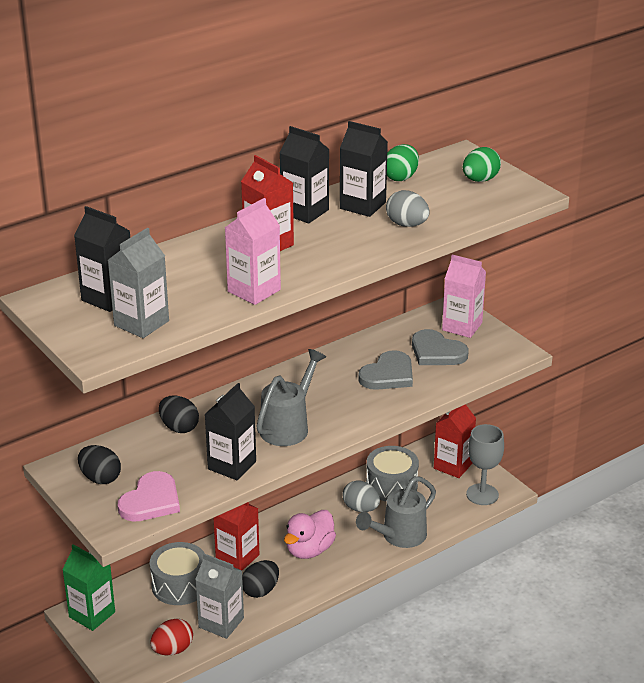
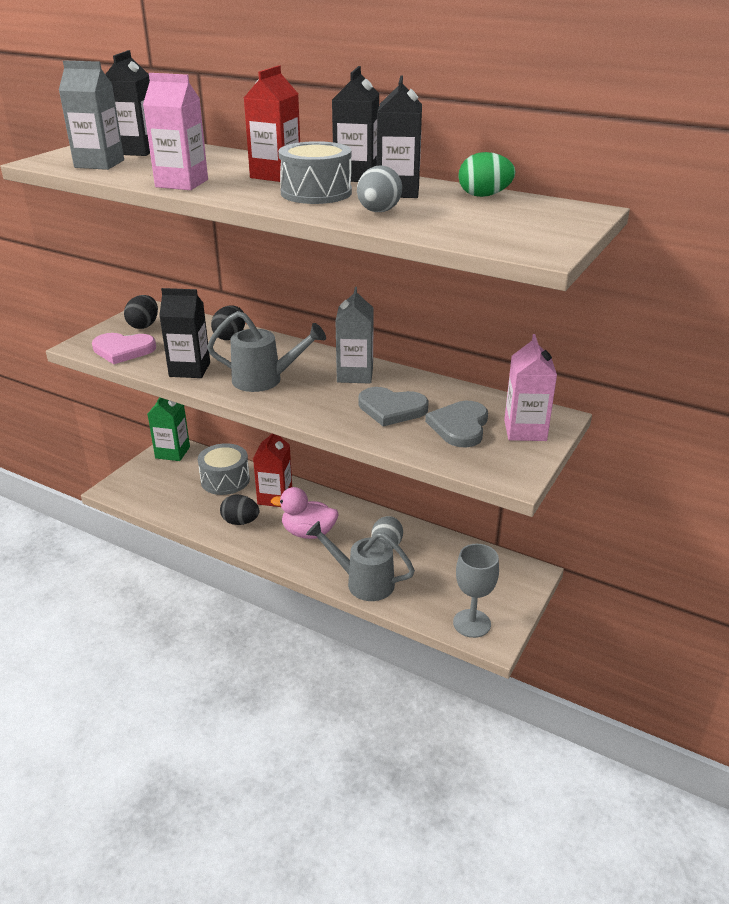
camera: 65 degrees right, 0 degrees up
(172, 650) = (149, 500): red egg -> none
(221, 623) = (191, 513): grey carton -> grey carton (355, 375)
(391, 485) = (435, 555): grey drum -> grey drum (316, 193)
(453, 466) = (500, 588): red carton -> none
(480, 180) = (534, 225): green egg -> none

